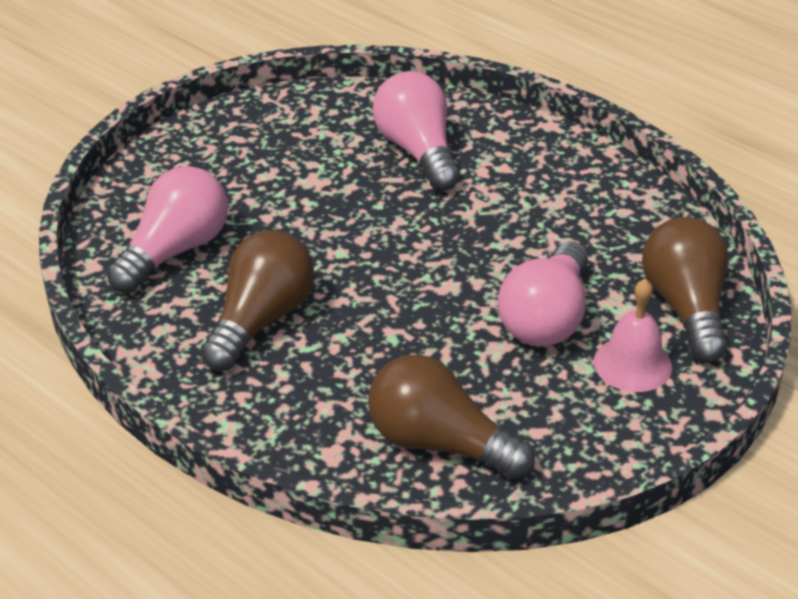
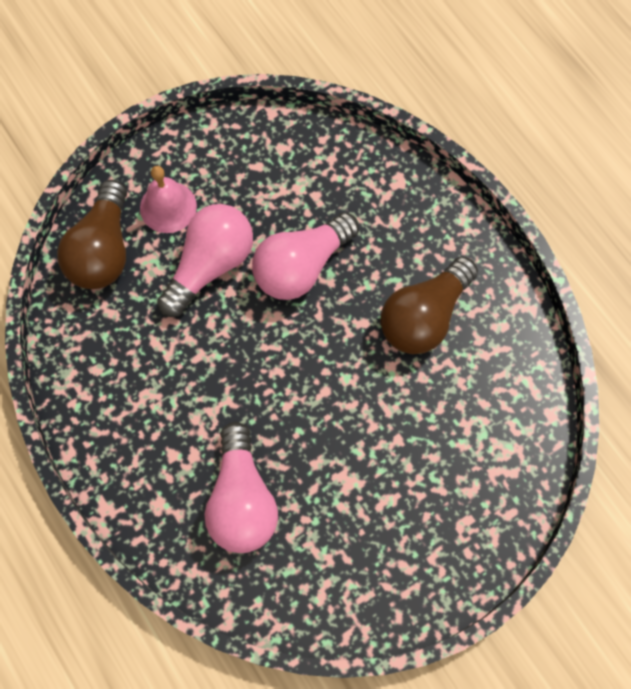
camera: 165 degrees left, 30 degrees up
(174, 251) = (482, 415): pink light bulb -> pink light bulb (301, 266)
(440, 443) = (325, 172): brown light bulb -> none

